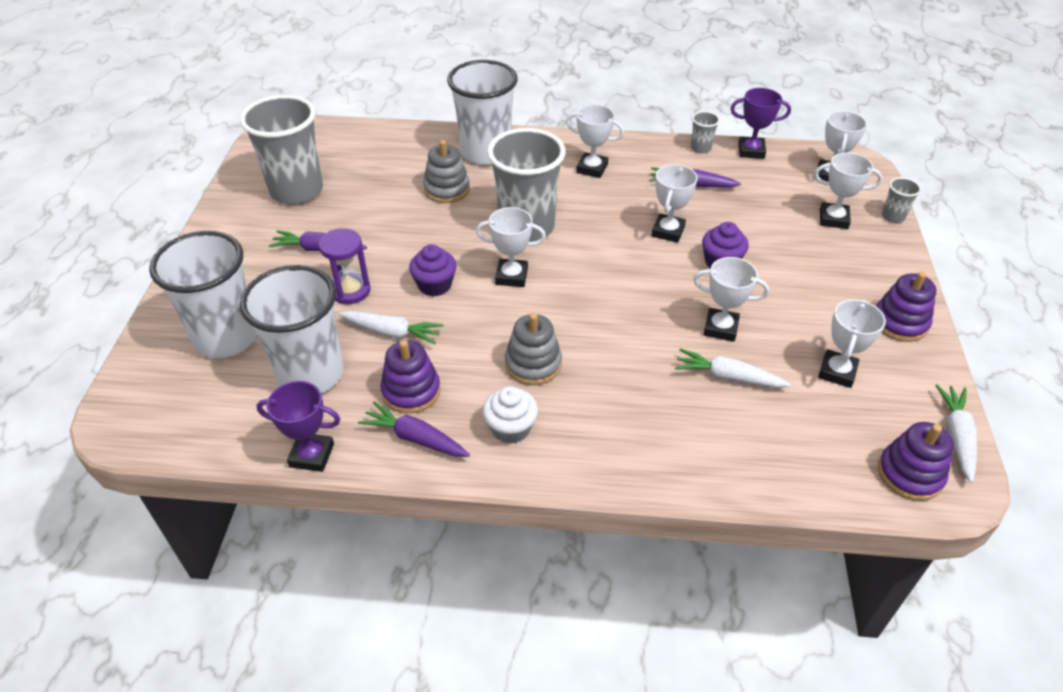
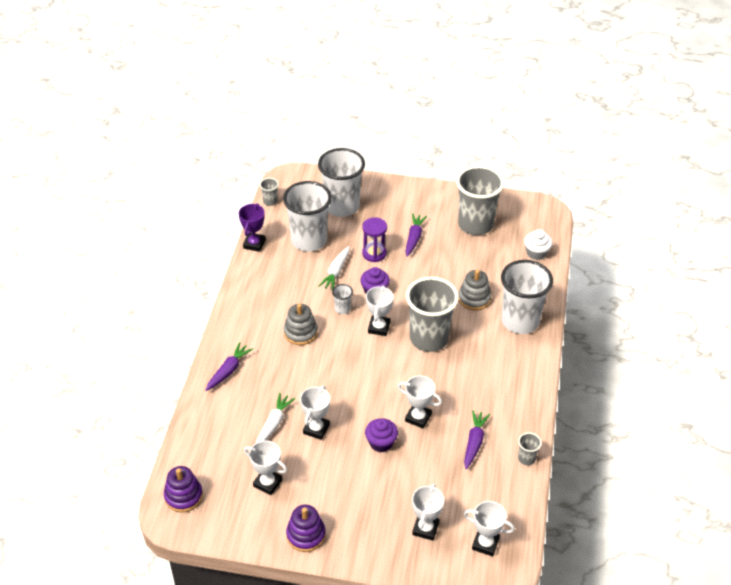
camera: 95 degrees right, 0 degrees up
(411, 391) = (289, 280): purple stacking toy -> none
(416, 438) = (256, 282): purple carrot -> purple carrot (228, 371)
(476, 318) = (342, 309): none -> white cup
(510, 428) = (255, 320): white cupcake -> white cupcake (536, 253)
(592, 168) = (498, 382): white trophy -> none
(751, 151) = (522, 494): purple trophy -> none
(893, 216) = (426, 573): grey cup -> grey cup (270, 201)
(957, 437) = (204, 531): white carrot -> none

